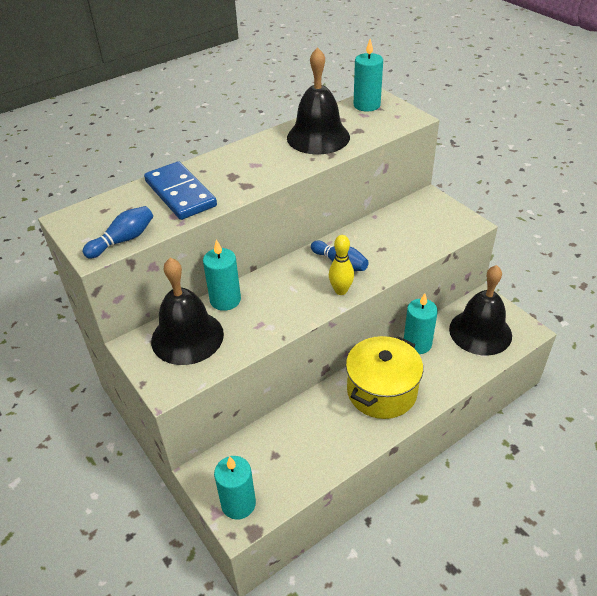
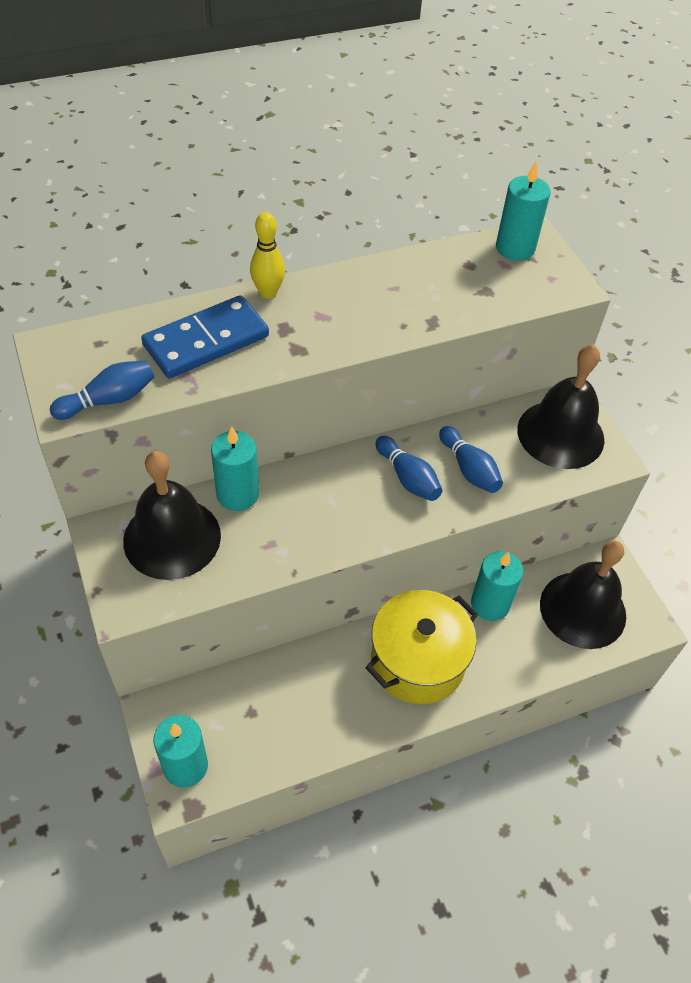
camera: 10 degrees right, 10 degrees up
(180, 193) = (206, 341): blue domino -> blue domino turned 75 degrees clockwise
(318, 137) = (425, 289): black bell -> black bell (560, 434)
(341, 291) = (394, 521): yellow bowling pin -> yellow bowling pin (268, 292)
(379, 249) = (469, 469): none -> blue bowling pin

